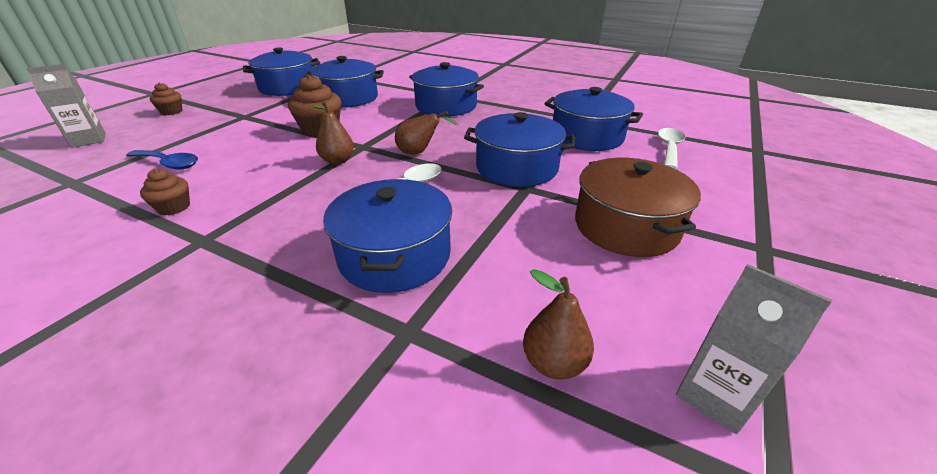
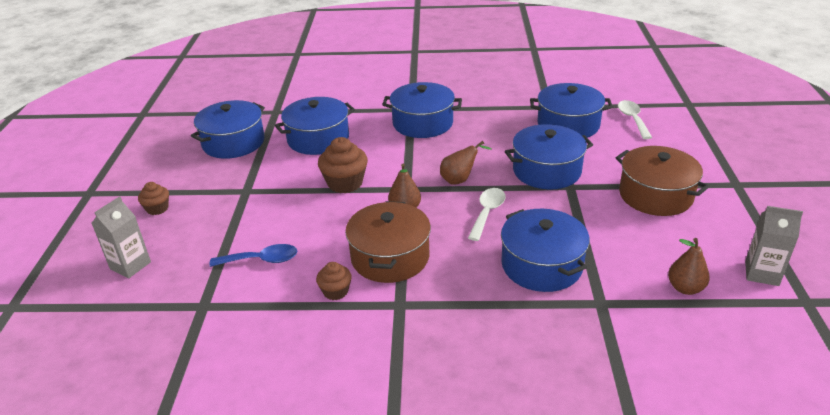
camera: 25 degrees left, 0 degrees up
(263, 195) = (390, 257): none -> brown pot

